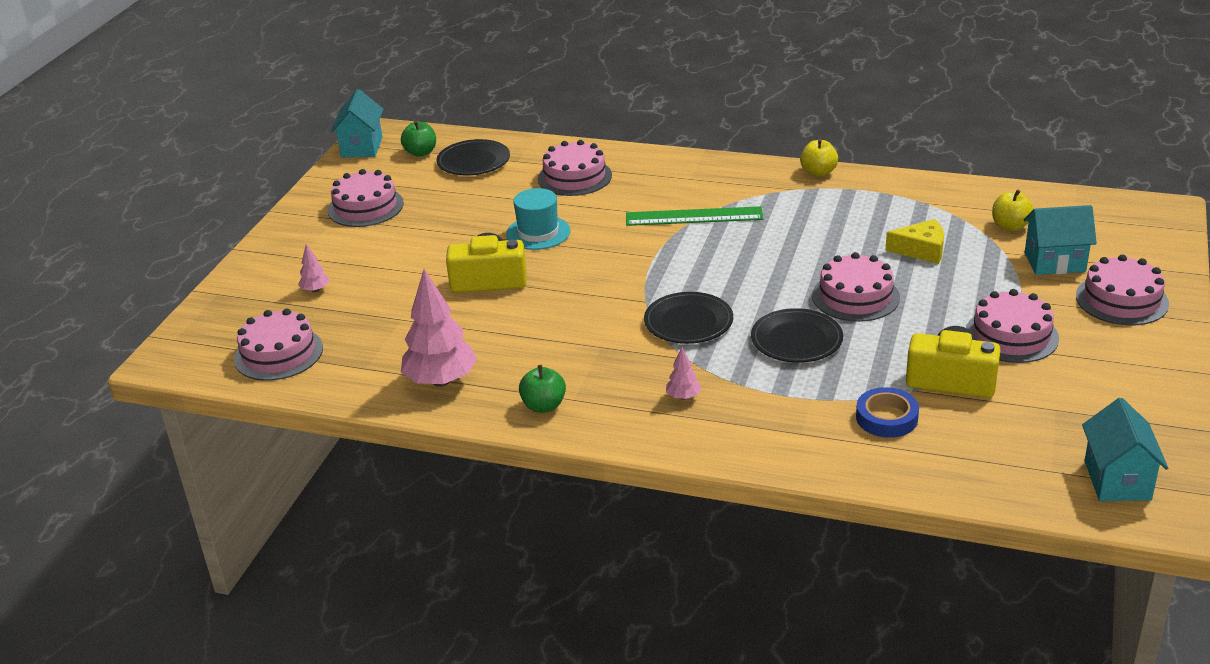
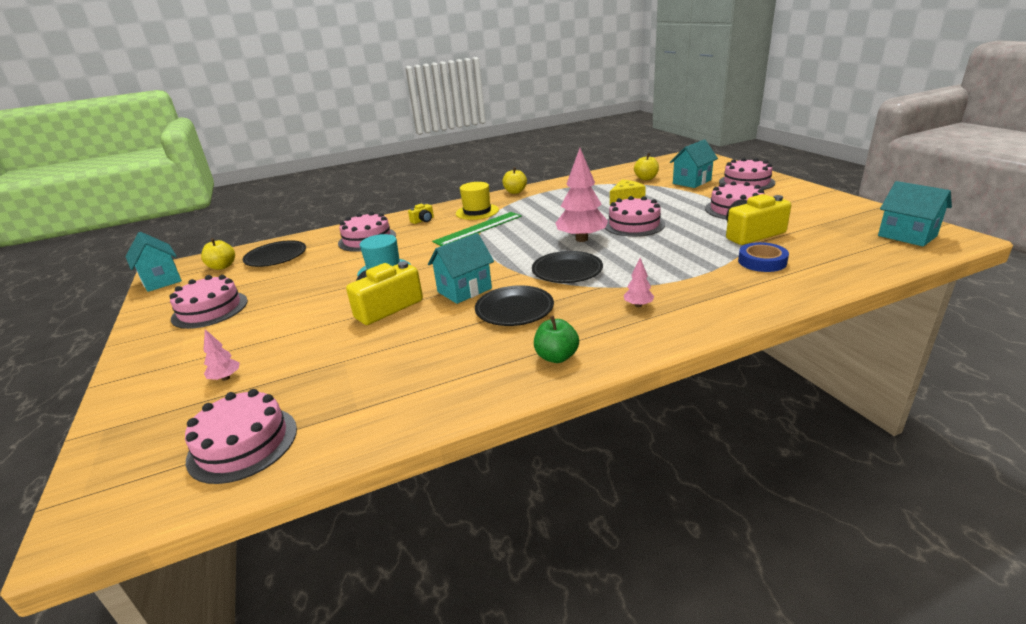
camera: 40 degrees left, 5 degrees down
(420, 152) = (222, 266): green apple -> yellow apple
(441, 381) = (445, 383): pink tree -> pink tree (581, 239)
(571, 295) = (464, 290): none -> turquoise house
(659, 173) = (423, 220): none -> yellow camera
(729, 187) = (477, 212): none -> yellow hat
(796, 340) = (644, 252): black plate -> black plate (514, 309)

